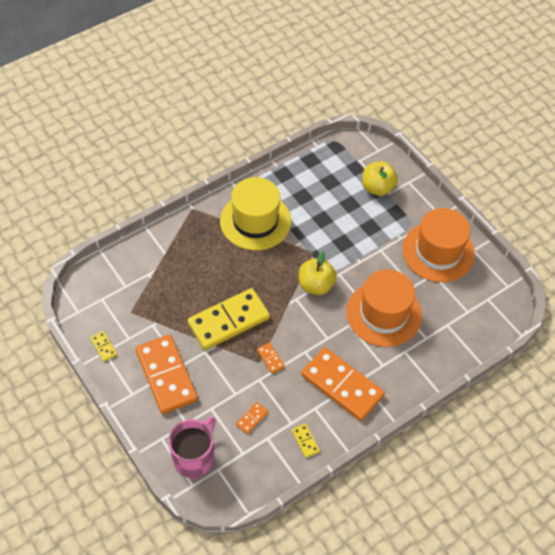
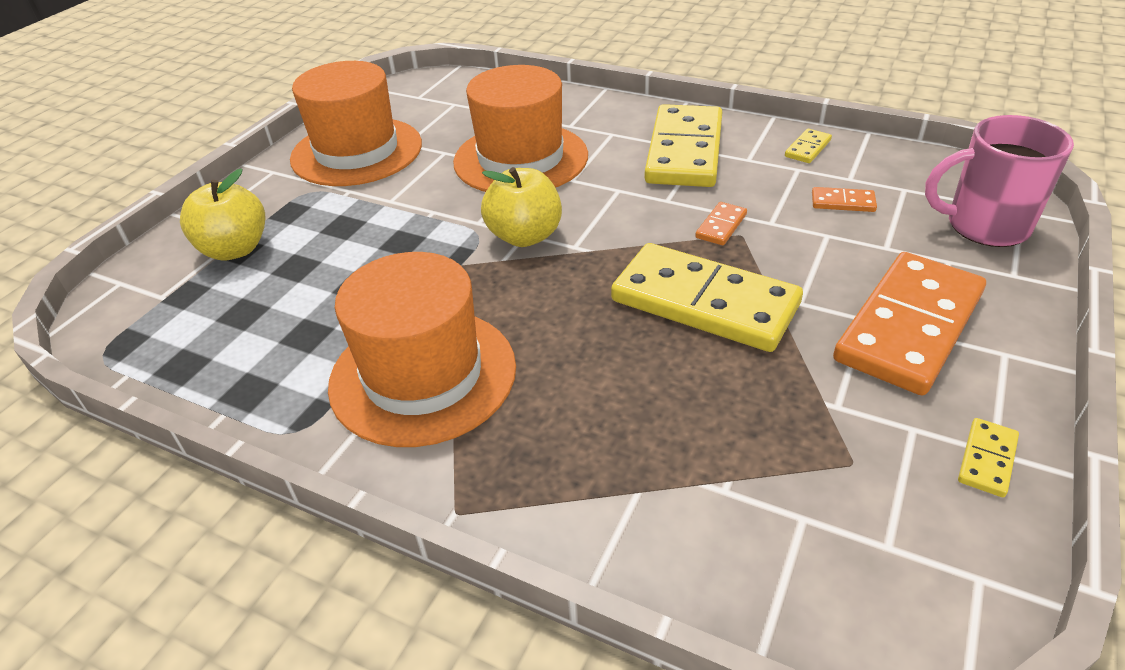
camera: 115 degrees left, 15 degrees down
(255, 221) = (423, 375): yellow hat -> orange hat
(342, 385) = (684, 151): orange domino -> yellow domino

